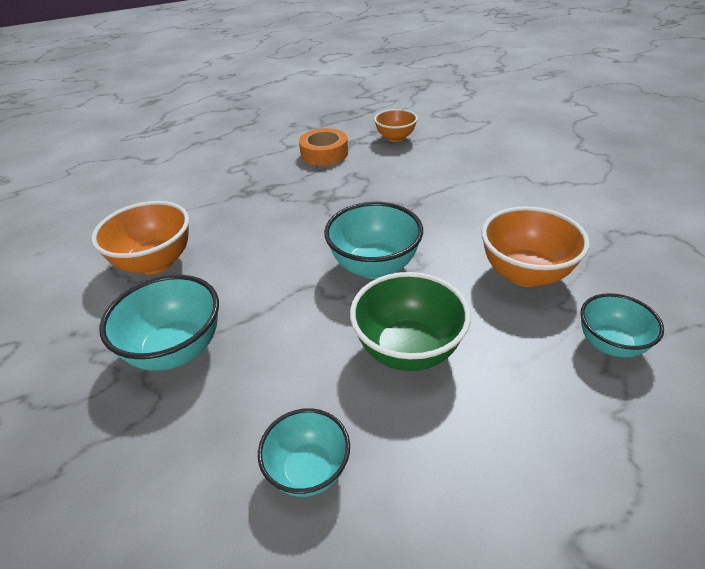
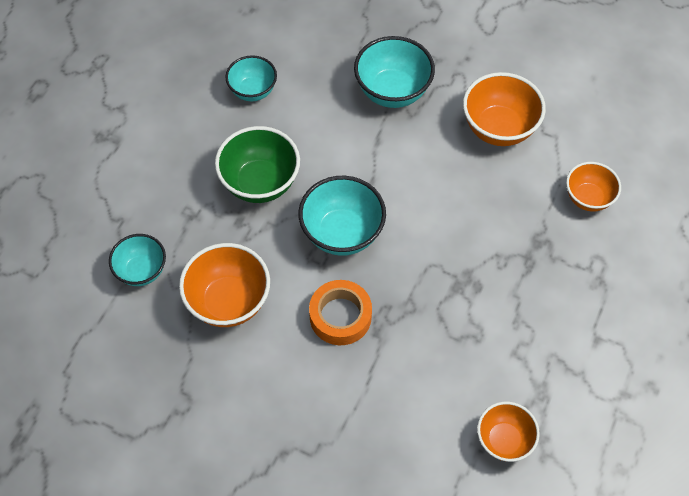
camera: 135 degrees right, 20 degrees up
(182, 195) = (588, 198): none -> orange bowl
(324, 153) = (544, 352): orange tape -> orange tape (340, 316)

